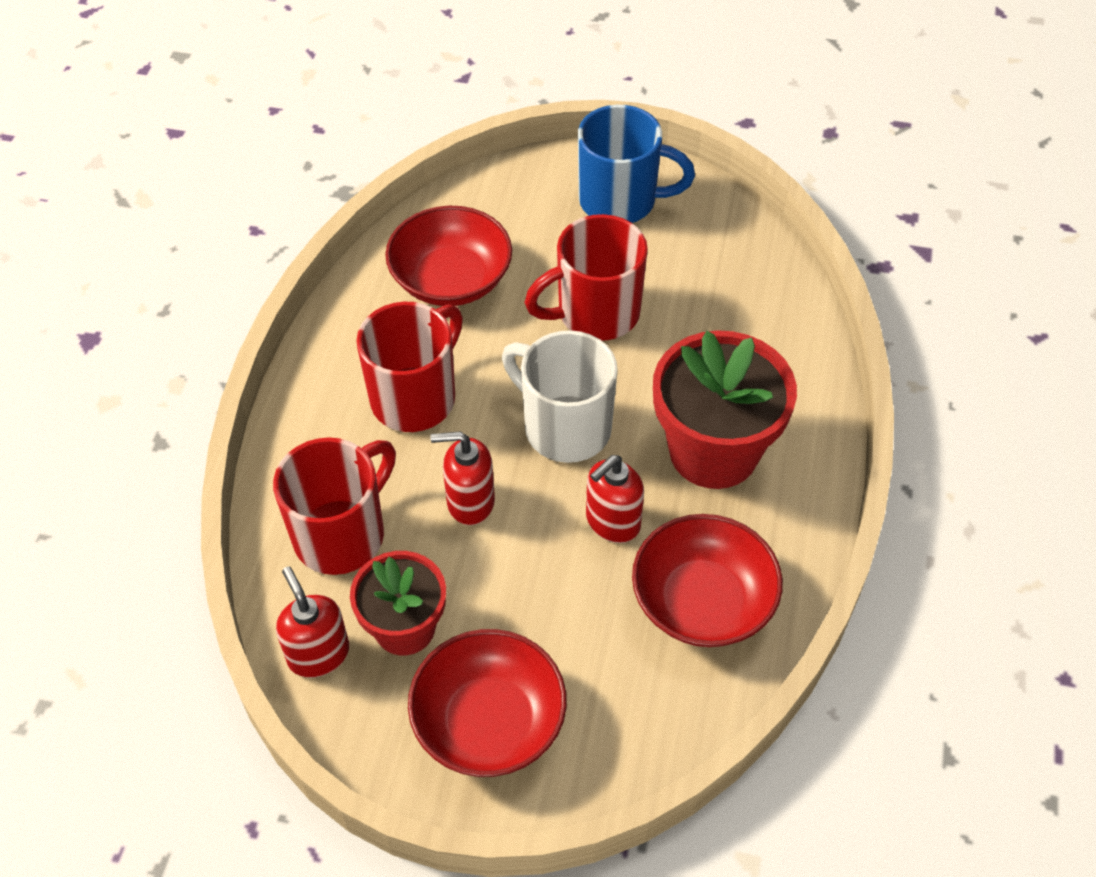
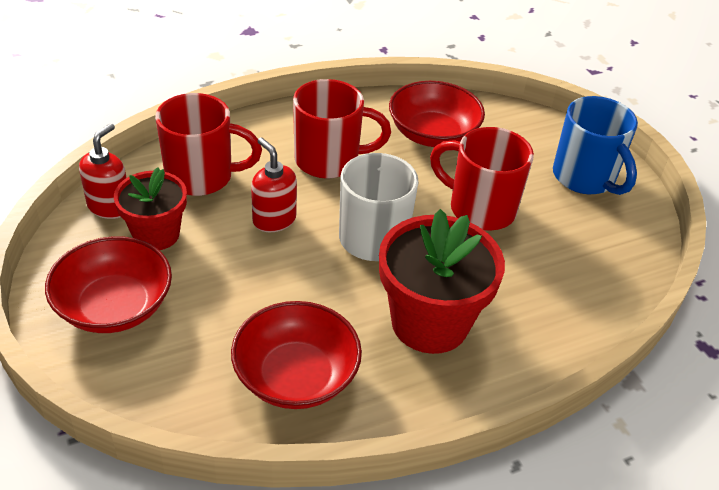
camera: 50 degrees right, 10 degrees down
(612, 522) = (320, 295): red soap dispenser -> none

